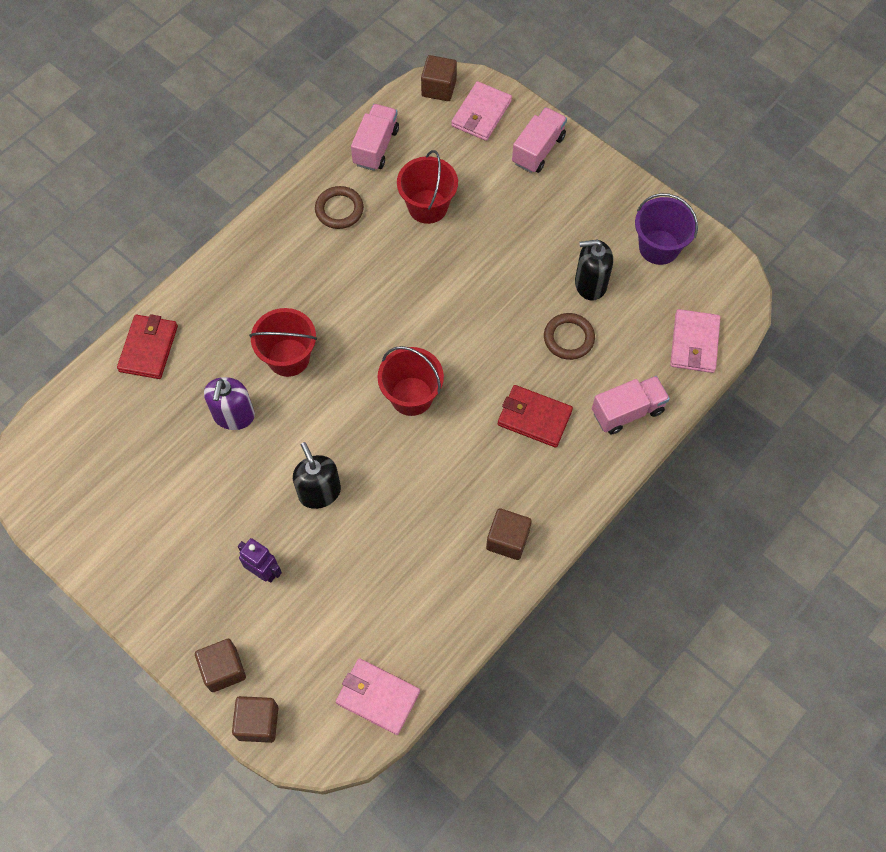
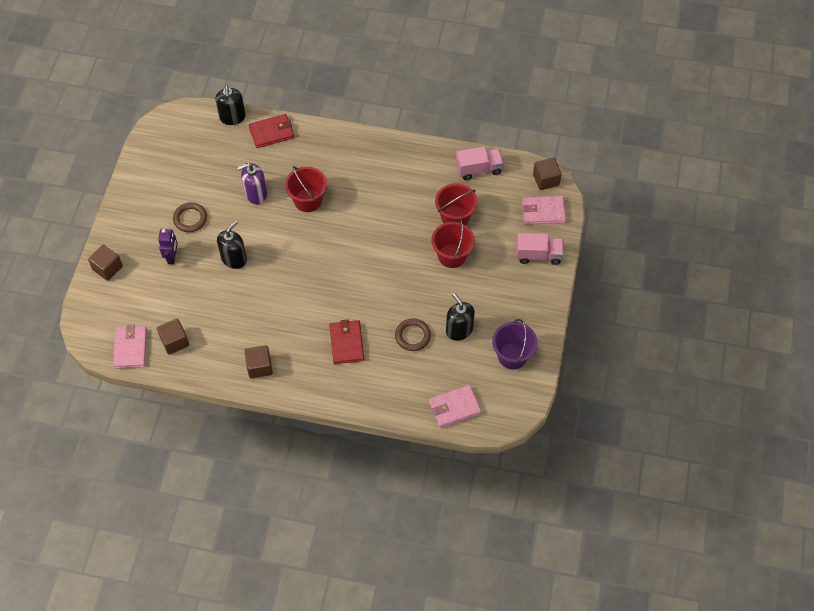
camera: 60 degrees right, 5 degrees down
(86, 384) = (232, 117): none -> black soap dispenser
(258, 722) = (87, 299): brown cube -> brown cube (175, 341)
(339, 210) = (421, 174): brown ring -> brown ring (190, 219)
(411, 396) = (321, 273): red bucket -> red bucket (452, 255)
(627, 411) = (382, 391): pink truck -> none

